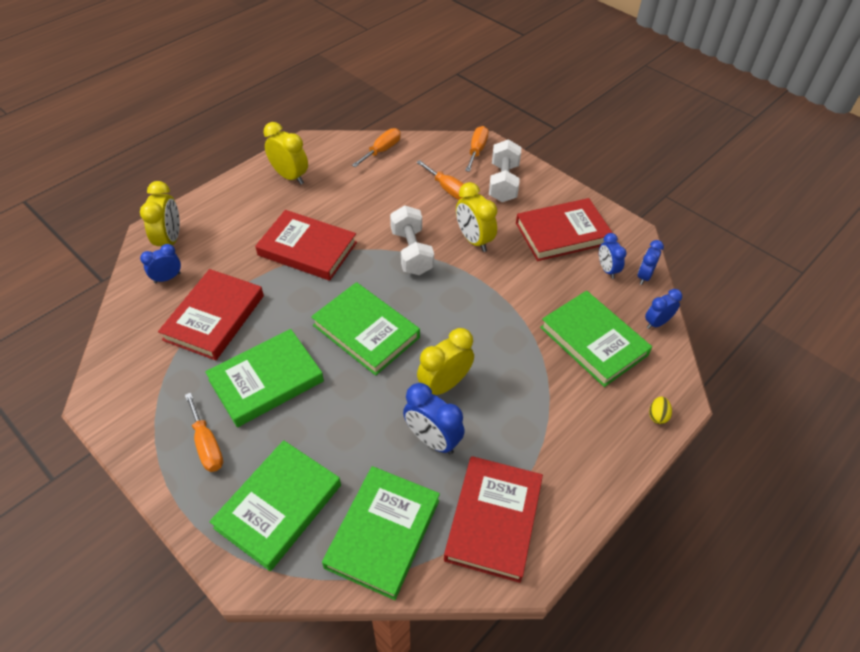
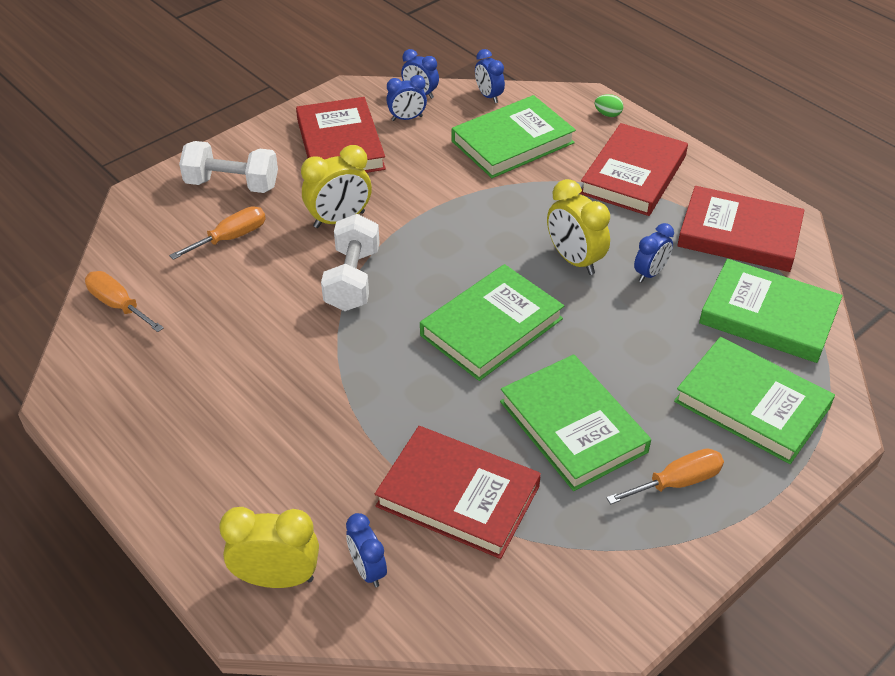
camera: 85 degrees left, 5 degrees down
(290, 176) = (149, 419): yellow clock -> none
(307, 249) = (328, 391): red book -> red book (633, 175)
(411, 252) = (352, 279): white dumbbell -> white dumbbell turned 75 degrees counterclockwise
(432, 440) = (650, 273): blue clock -> blue clock, size x0.64
(477, 150) = (153, 204): orange screwdriver -> none
(657, 416) = (608, 114): yellow egg -> green egg

